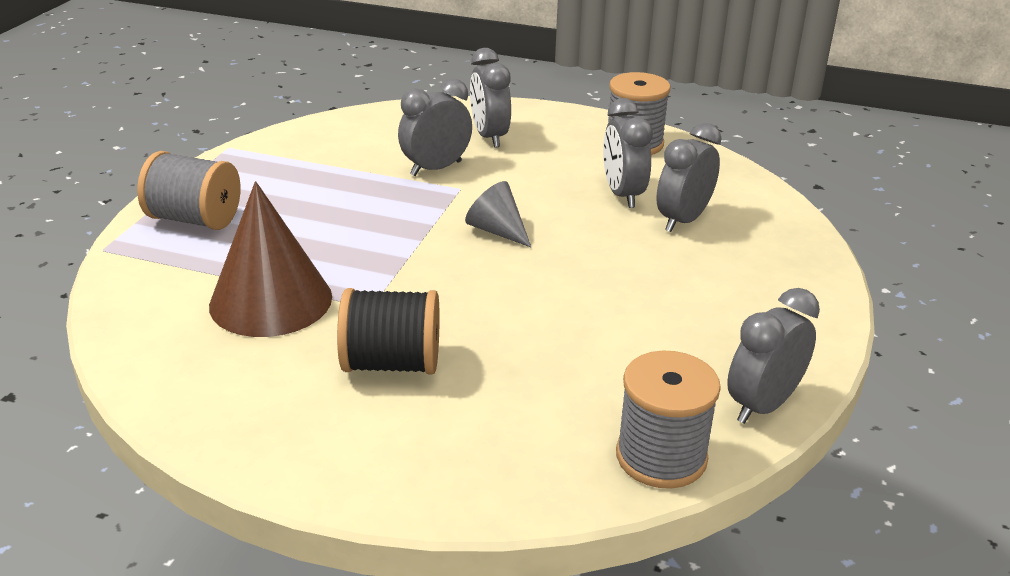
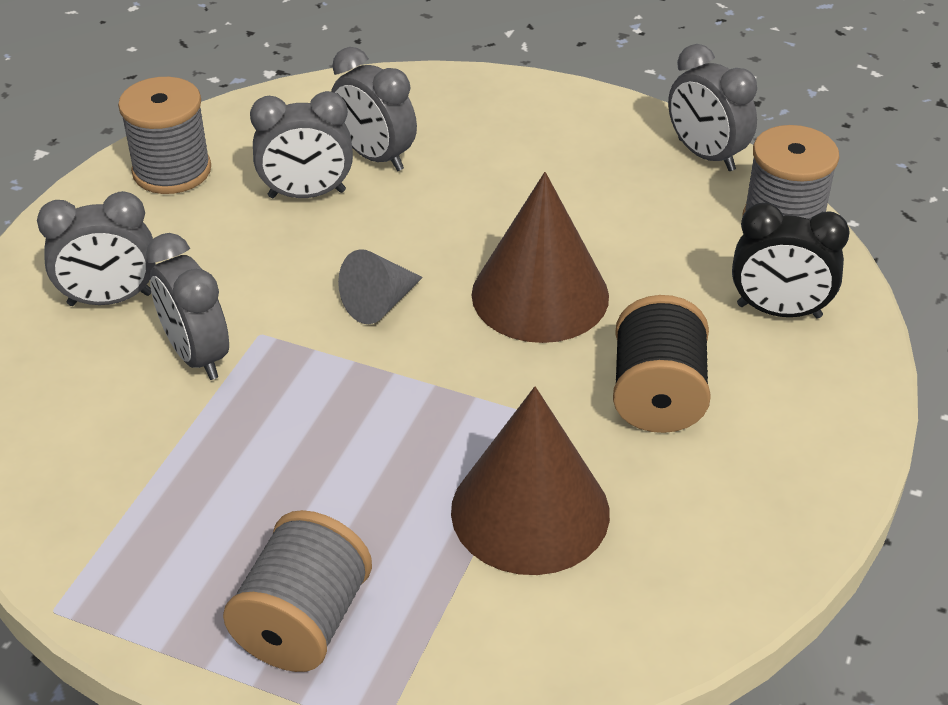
camera: 85 degrees left, 10 degrees up
(512, 444) = (779, 311): none -> black clock
(517, 303) = (540, 295): none -> brown cone

